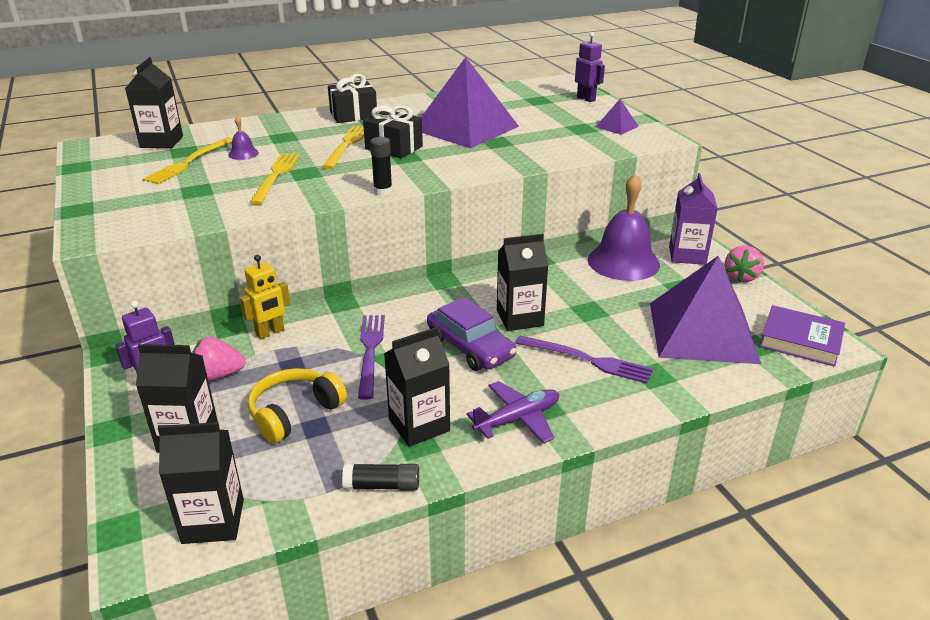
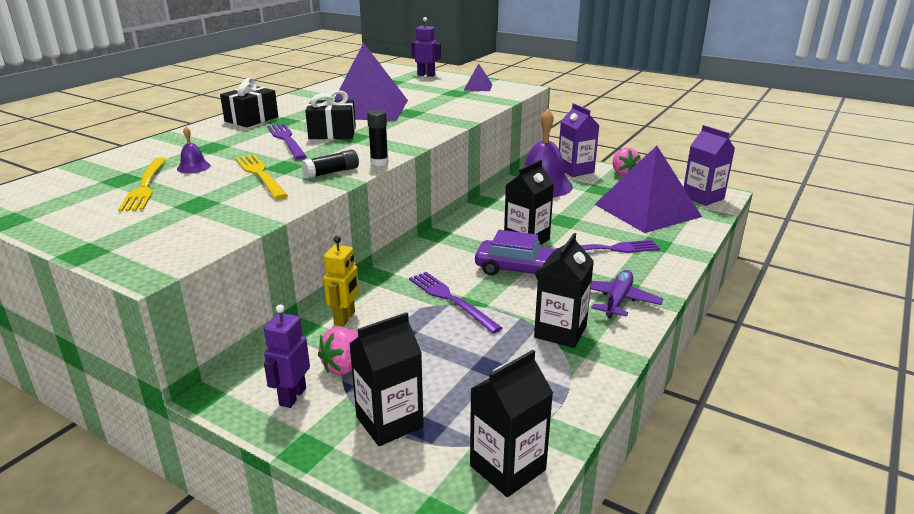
camera: 35 degrees left, 5 degrees down
(161, 142) = (79, 178): black carton -> none
(294, 413) = (455, 364): yellow headphones -> none
(347, 145) = (286, 140): yellow fork -> purple fork
(382, 485) = (594, 380): black glue stick -> black glue stick (331, 172)
(800, 341) = (703, 197): purple book -> purple carton

